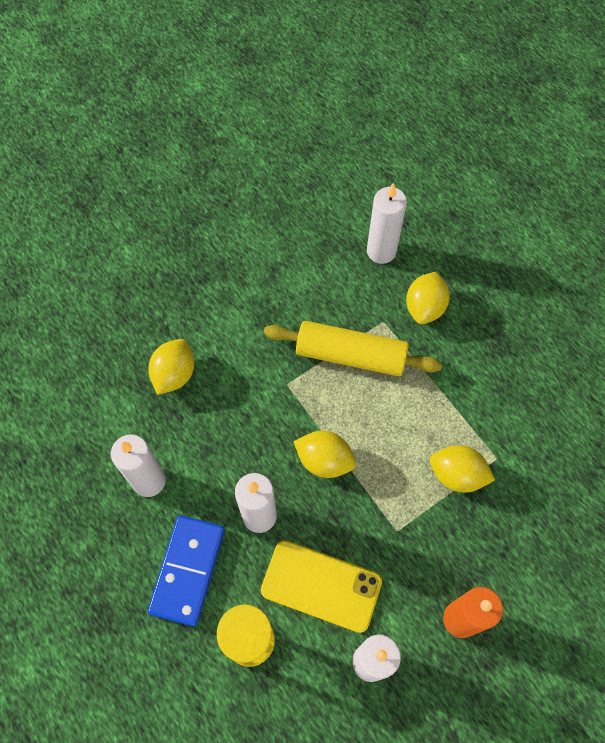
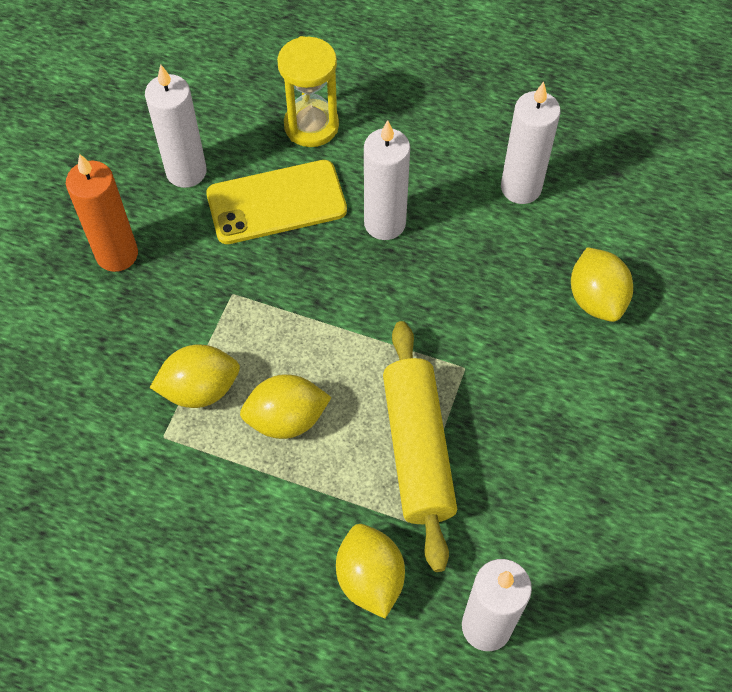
camera: 145 degrees right, 5 degrees down
(188, 570) = (414, 142): blue domino -> none
(324, 460) = (359, 314): yellow lemon -> yellow lemon (286, 419)
(351, 355) = (418, 450): yellow rolling pin -> yellow rolling pin turned 75 degrees counterclockwise

